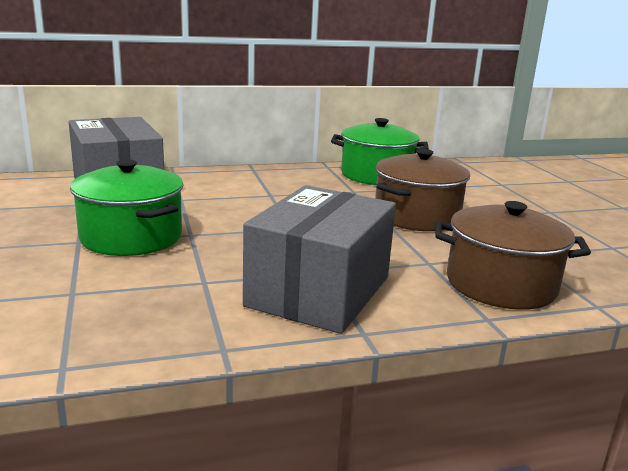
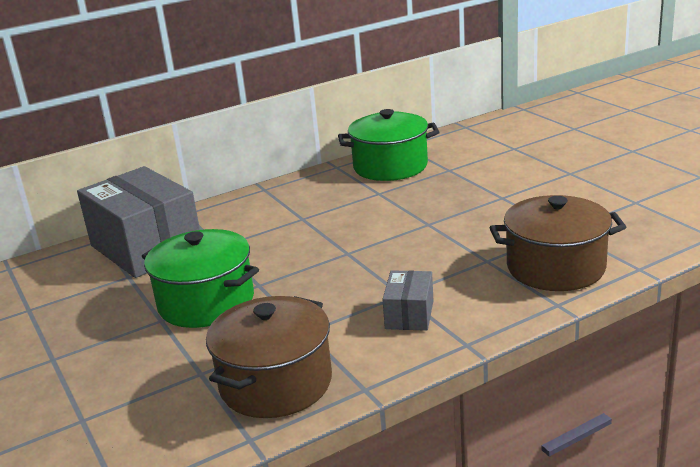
camera: 10 degrees left, 5 degrees up
(319, 291) = (409, 314): grey box -> grey box, size x0.46
(416, 216) = (453, 210): brown pot -> brown pot (276, 383)

